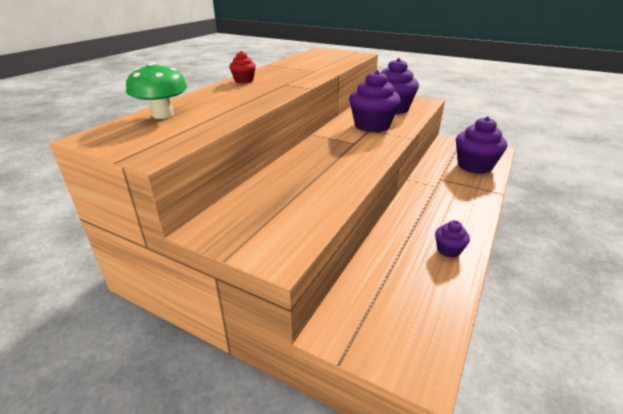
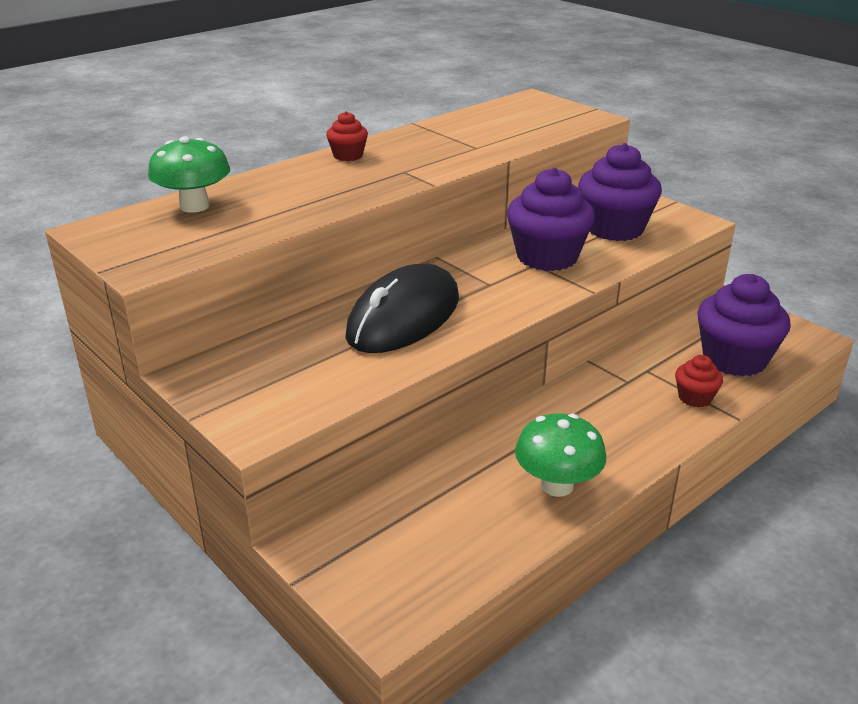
camera: 20 degrees right, 0 degrees up
(321, 168) = (404, 317): none -> black mouse
(448, 250) = (557, 485): purple cupcake -> green mushroom
(474, 187) = (695, 397): none -> red cupcake

